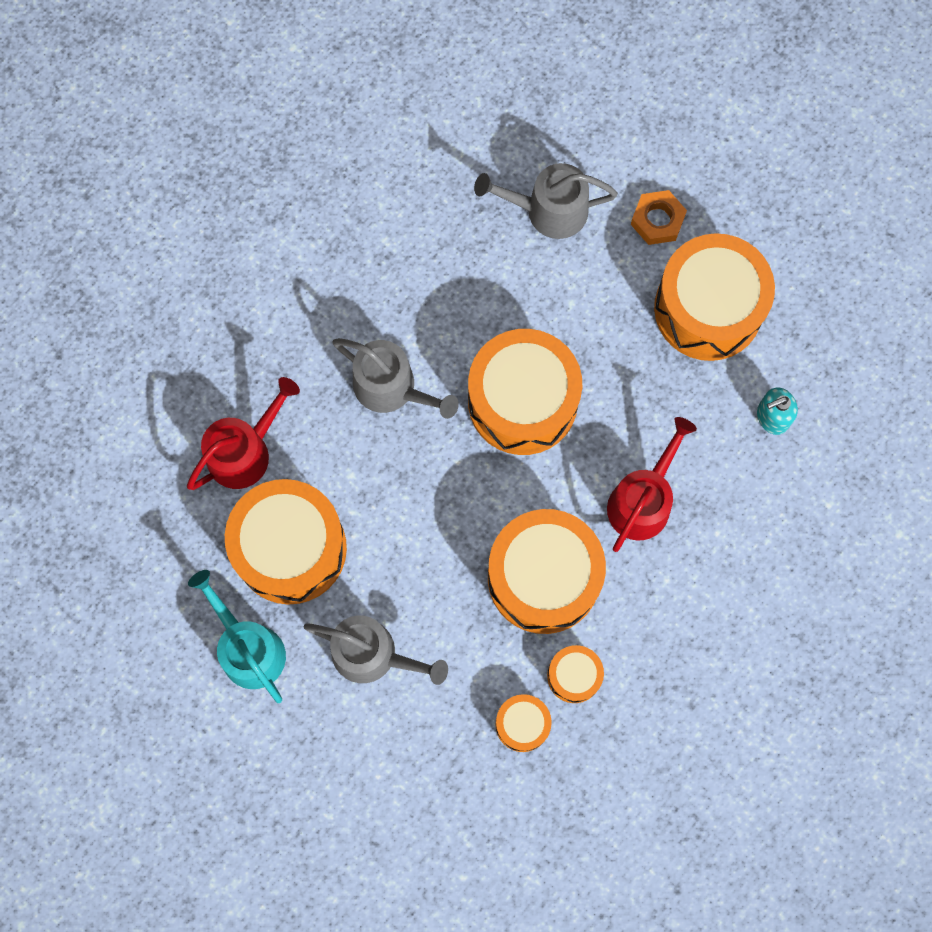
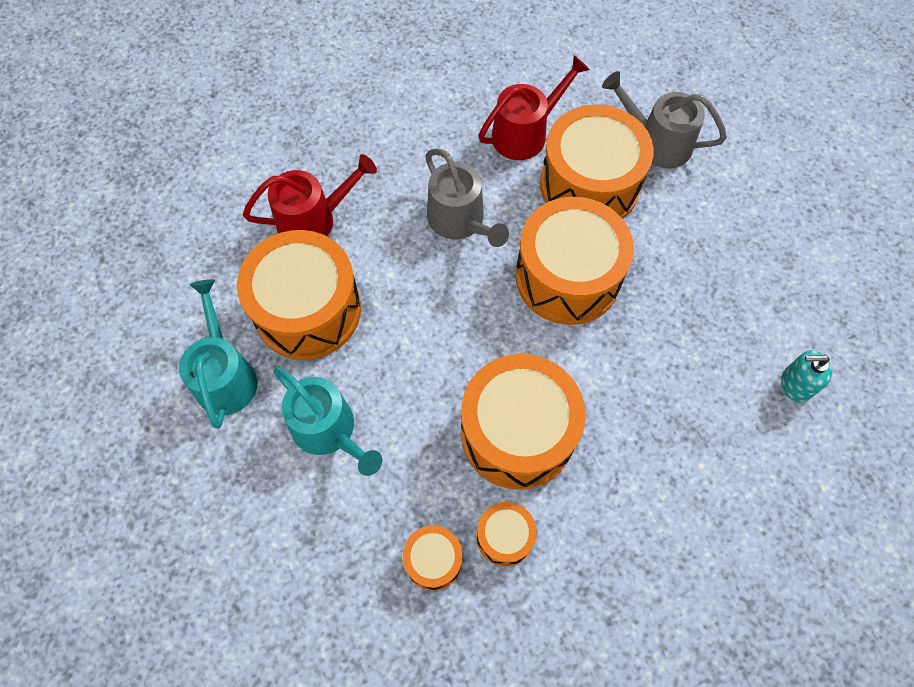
camera: 25 degrees right, 10 degrees down
(372, 654) = (329, 430): grey watering can -> turquoise watering can
(643, 501) = (641, 405): red watering can -> red watering can (525, 133)
(657, 220) = (749, 185): orange nut -> none
(708, 308) = (768, 270): orange drum -> orange drum (589, 185)

